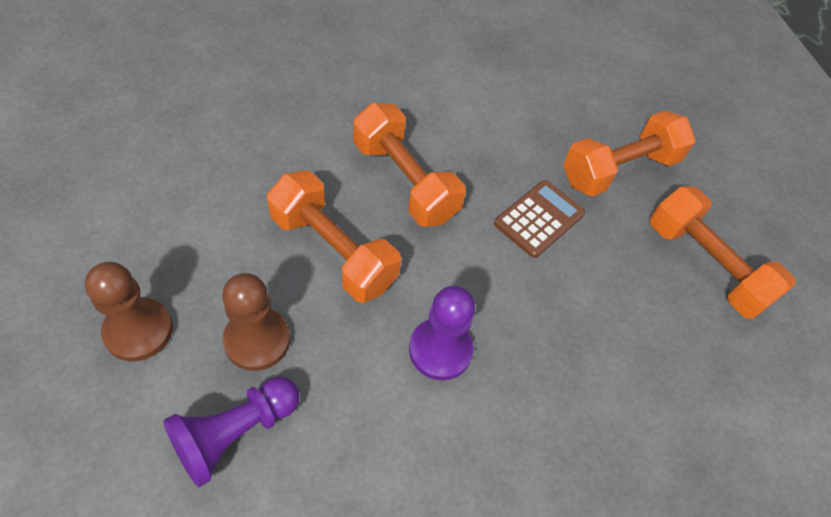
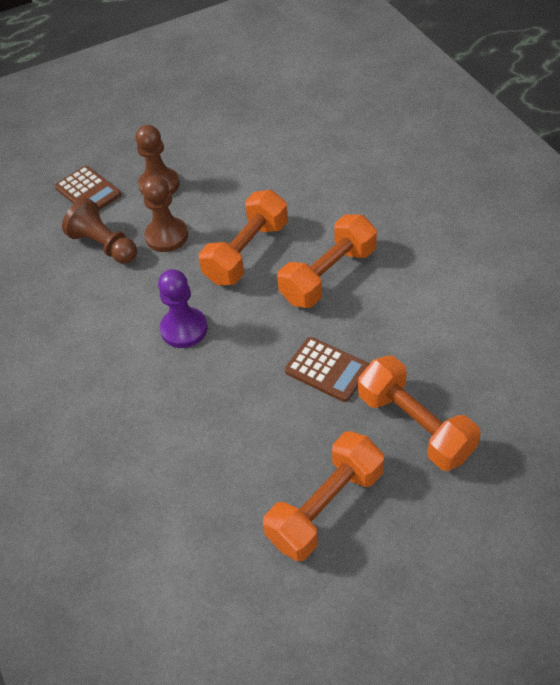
camera: 90 degrees right, 5 degrees down
(88, 444) = (88, 191): none -> brown calculator
(235, 433) = (104, 245): purple pawn -> brown pawn

